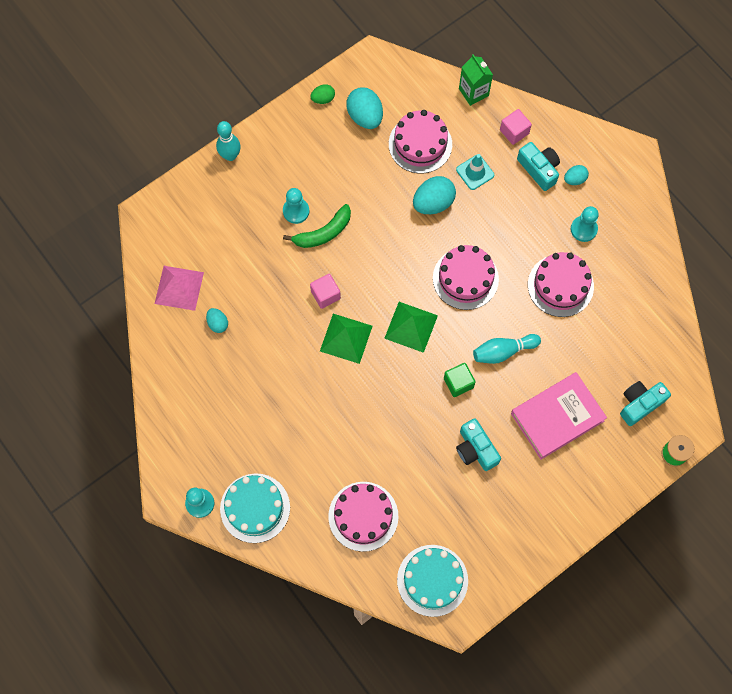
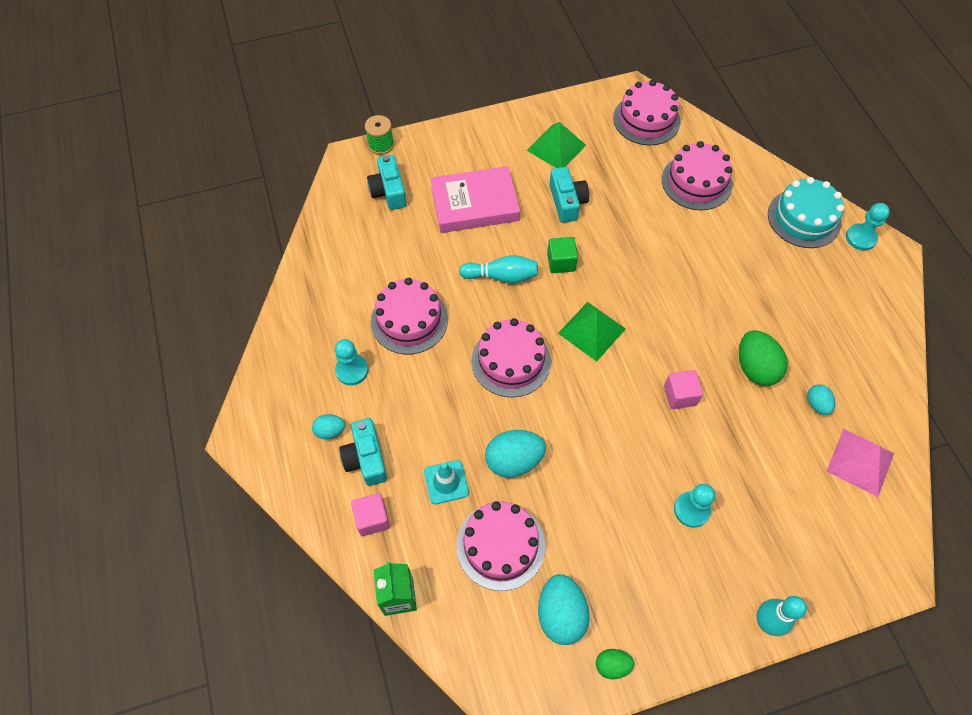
camera: 160 degrees left, 10 degrees down
(271, 339) = (755, 368): none -> green egg
(323, 233) = (663, 470): green banana -> none
(346, 338) = (668, 342): green pyramid -> green pyramid (556, 147)
(432, 580) = (646, 119): turquoise cake -> pink cake
(640, 404) = (389, 191): turquoise camera -> turquoise camera turned 90 degrees clockwise

